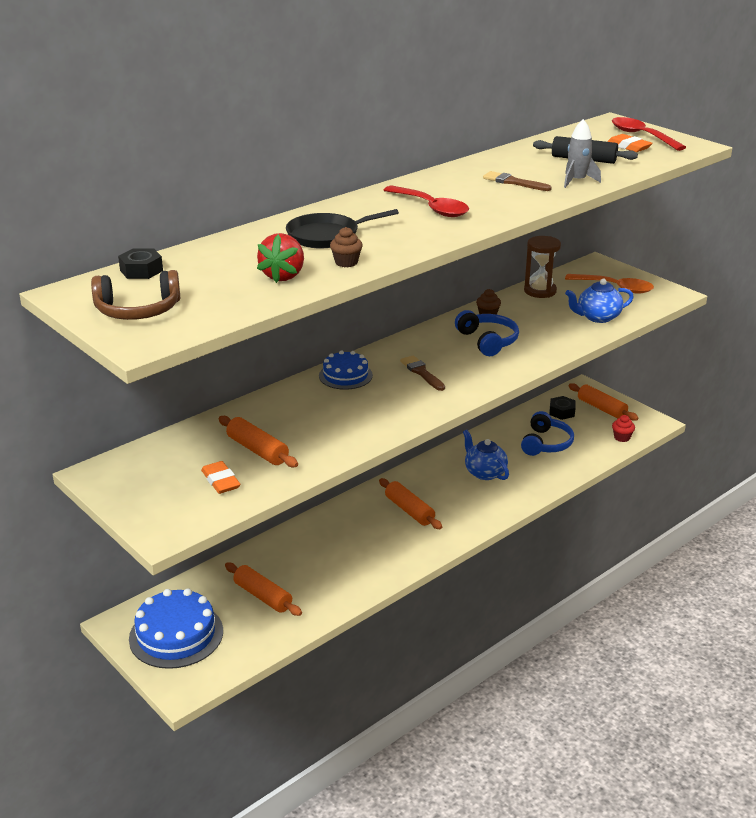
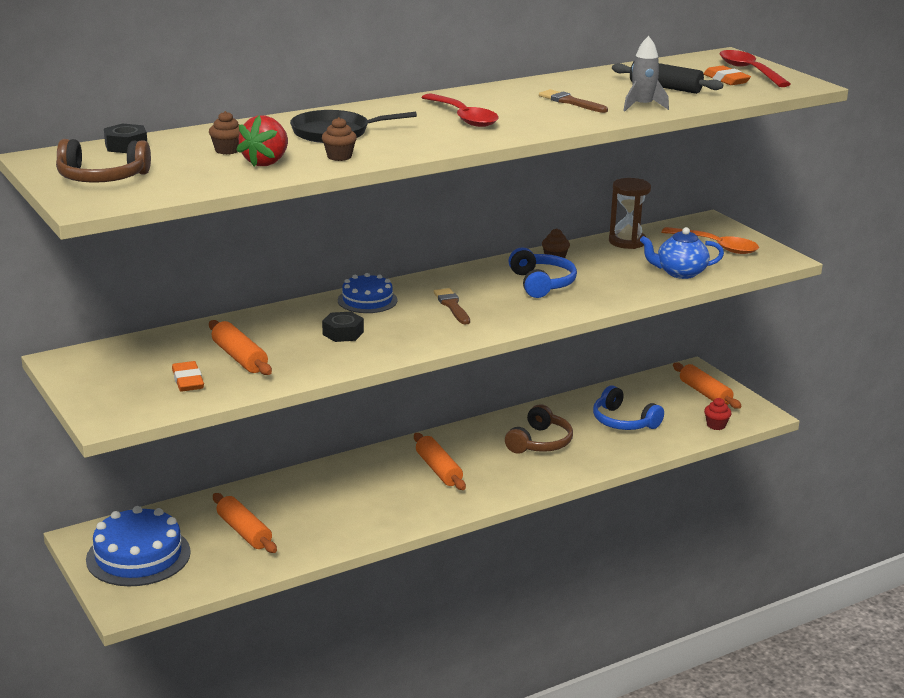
camera: 10 degrees right, 5 degrees down
(239, 266) = (227, 150): none -> brown cupcake
(484, 472) = (539, 442): blue teapot -> brown headphones
(546, 443) = (623, 421): blue headphones -> blue headphones turned 105 degrees clockwise
(562, 412) = (656, 392): black nut -> black nut (343, 333)

